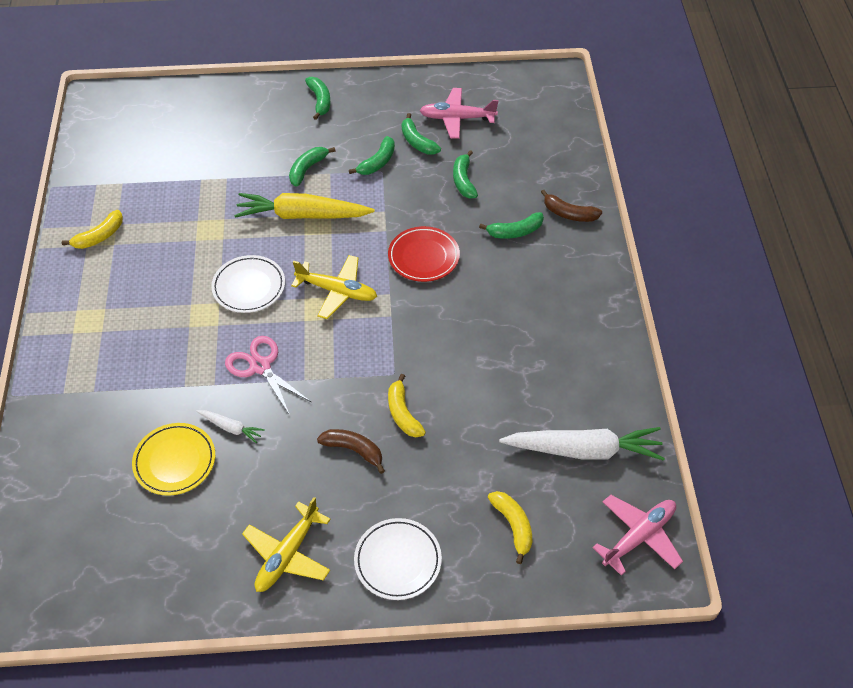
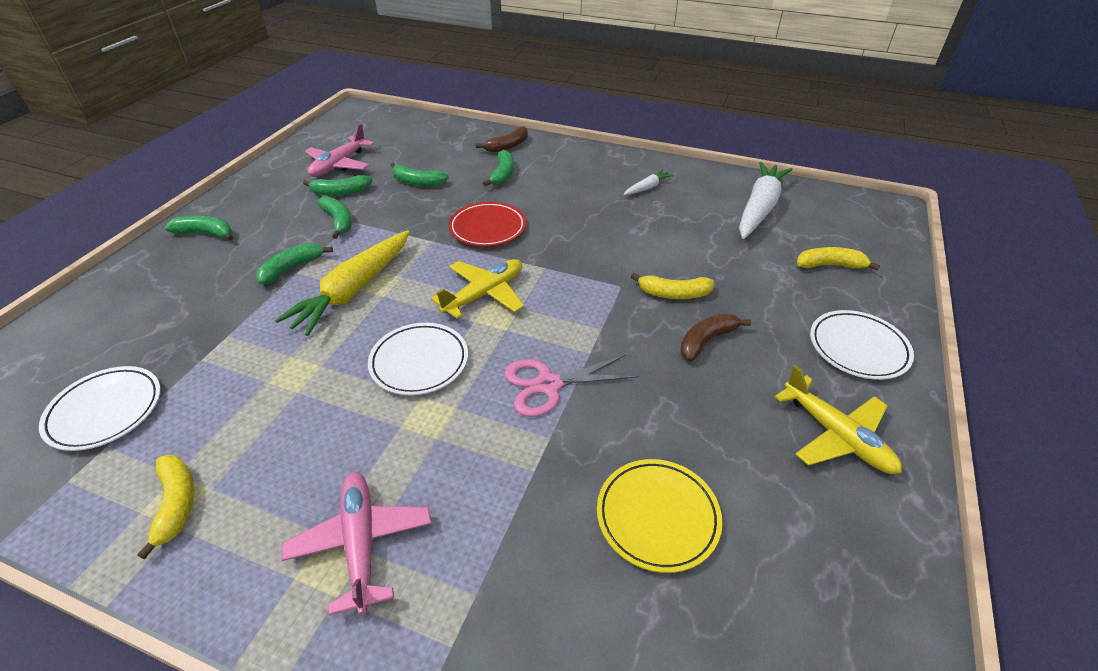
camera: 65 degrees left, 10 degrees down
(145, 165) = (105, 411): none -> white plate
(231, 428) = (628, 439): white carrot -> white carrot (647, 187)
(307, 169) = (292, 268): green banana -> green banana turned 75 degrees clockwise
(639, 536) = (853, 208): pink plane -> pink plane (361, 542)

